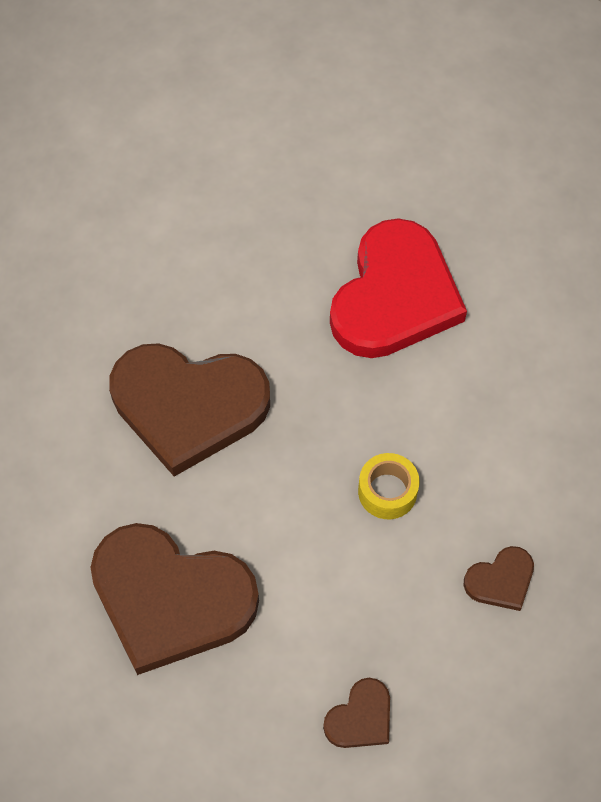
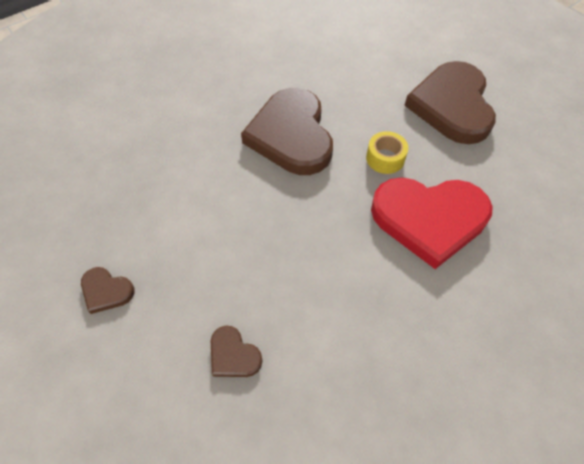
camera: 70 degrees right, 5 degrees down
(170, 598) = (163, 165): brown heart -> brown heart (452, 106)
(387, 491) = (276, 259): yellow tape -> yellow tape (385, 158)

